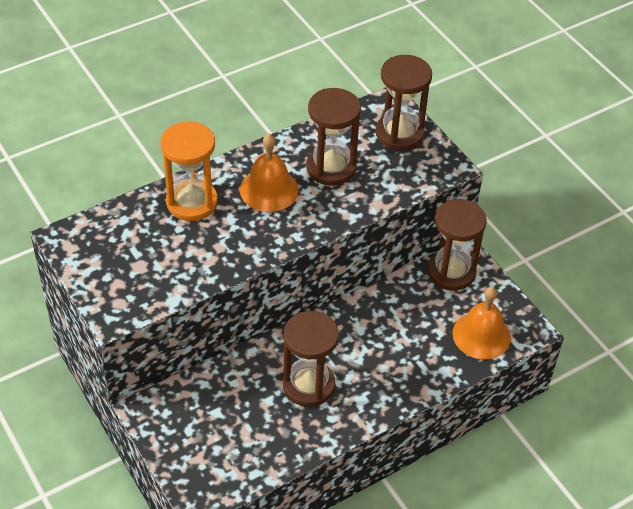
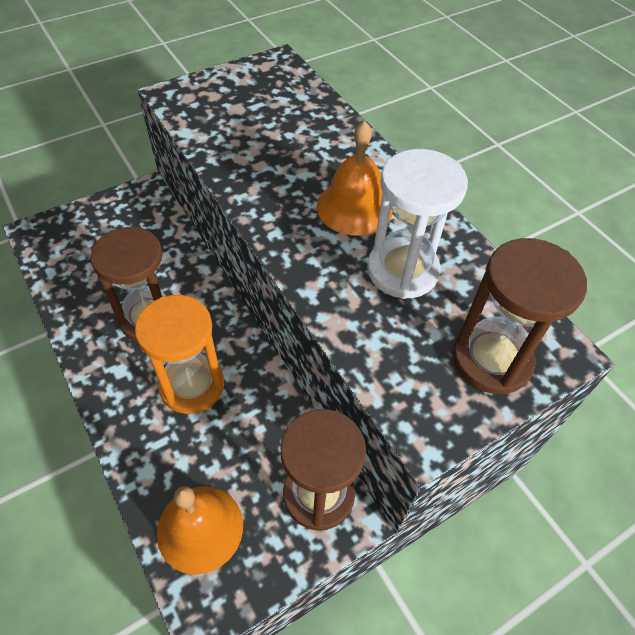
camera: 90 degrees right, 5 degrees up
(192, 202) = (329, 143): orange hourglass -> orange hourglass (192, 385)
(331, 168) = (402, 270): brown hourglass -> white hourglass

